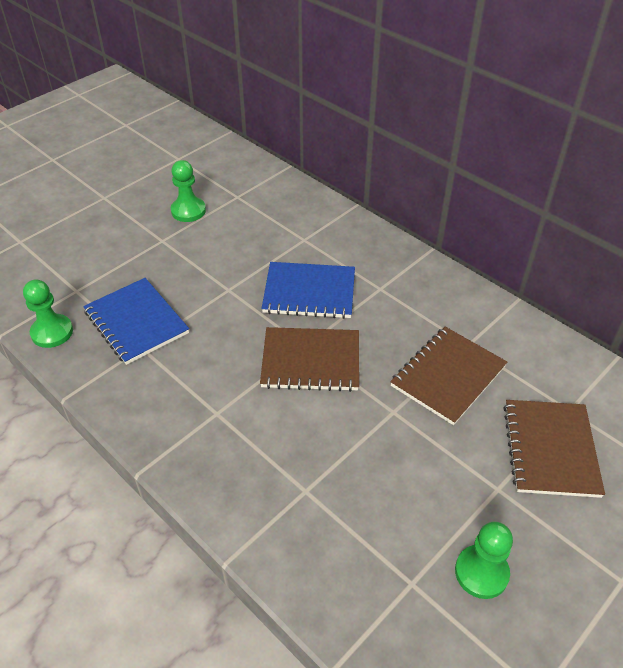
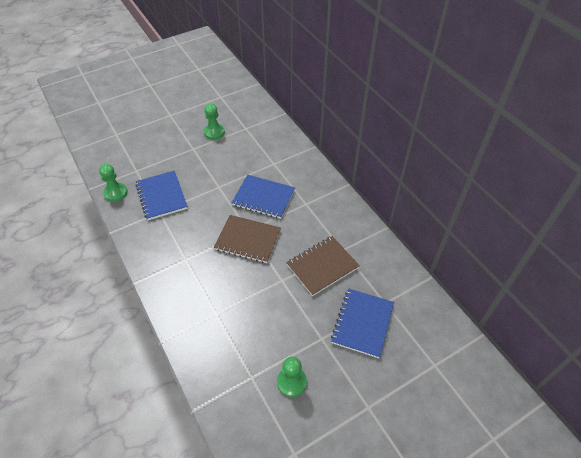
camera: 15 degrees right, 5 degrees up
(550, 449) = (362, 323): brown notebook -> blue notebook

